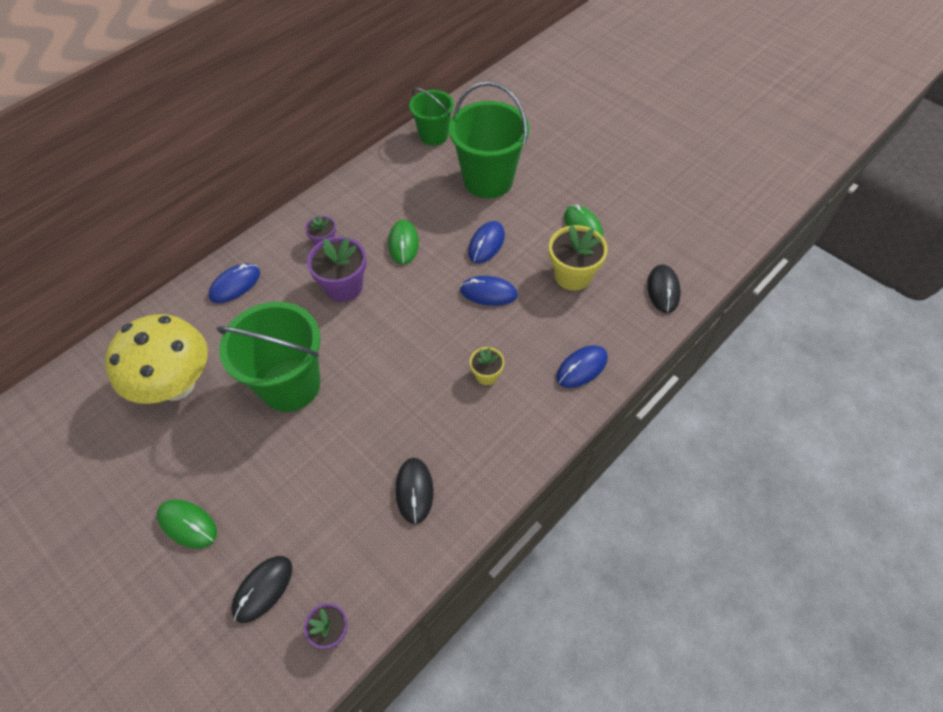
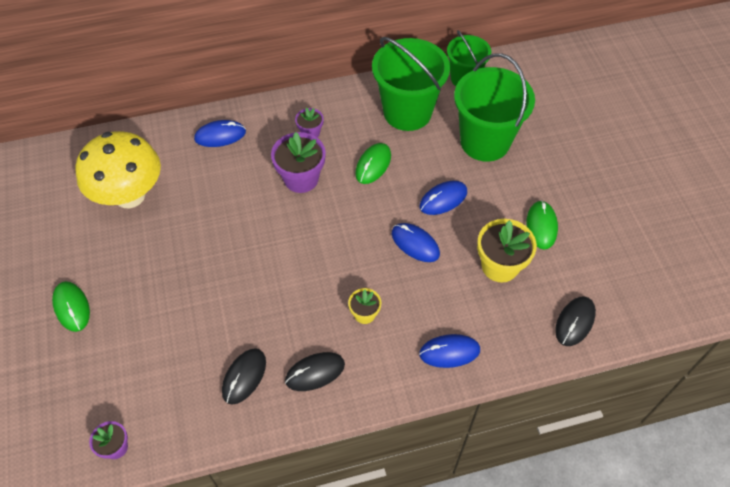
camera: 30 degrees right, 0 degrees up
(263, 589) = (90, 386): black mouse -> black mouse (315, 372)
(290, 385) = (208, 239): green bucket -> green bucket (407, 112)

